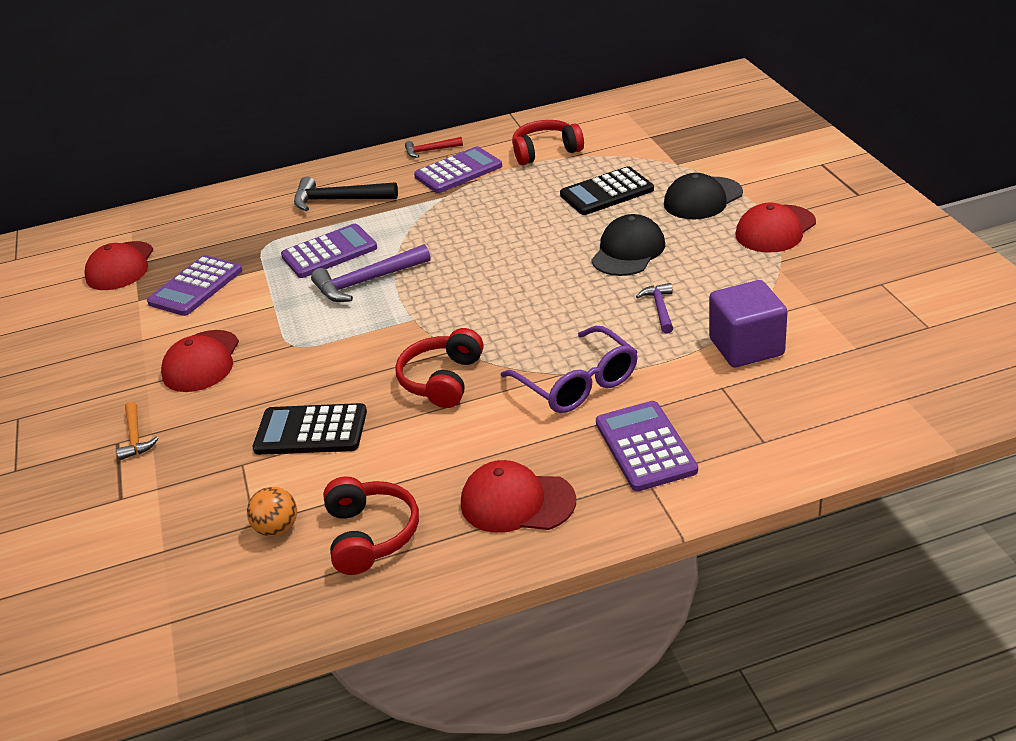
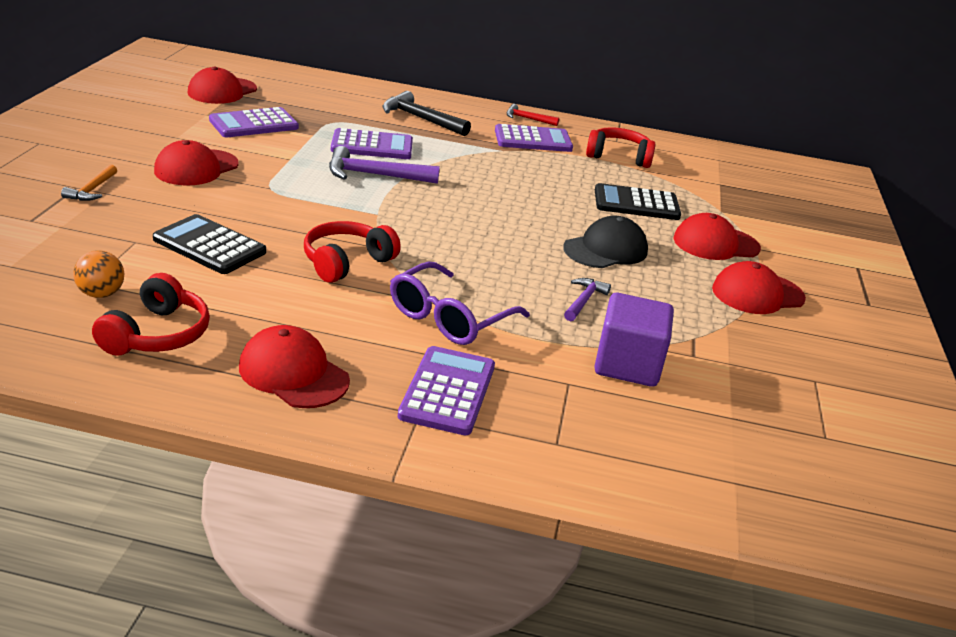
camera: 20 degrees right, 5 degrees down
(578, 383) = (449, 318): purple glasses -> purple glasses turned 45 degrees clockwise
(702, 199) = (715, 244): black cap -> red cap

